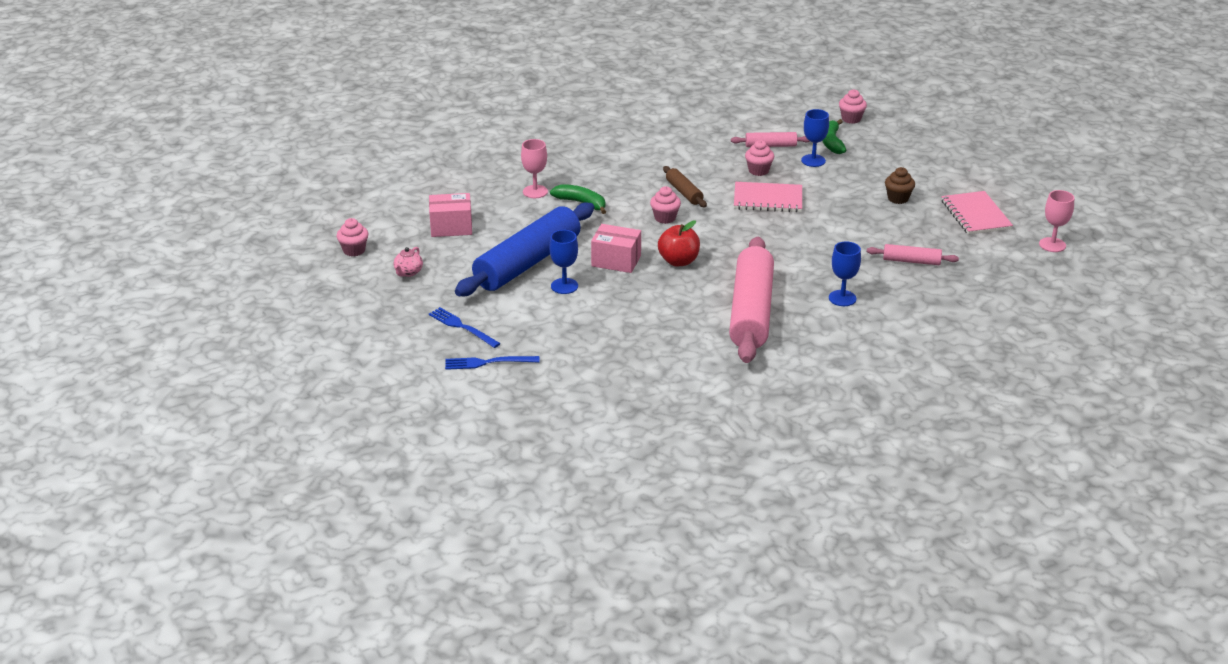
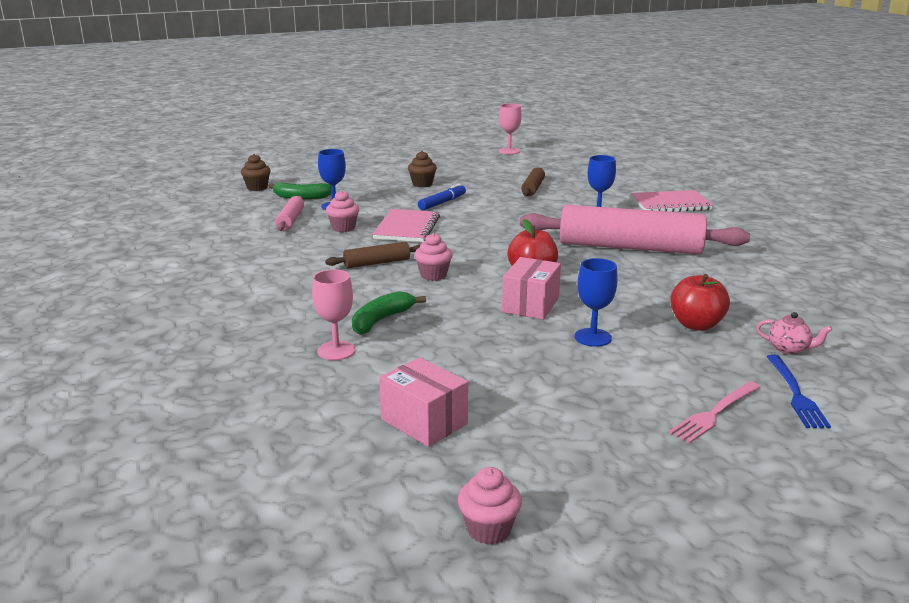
camera: 85 degrees left, 10 degrees down
(408, 272) = (566, 464): pink teapot -> pink teapot (789, 349)
(451, 227) = (424, 422): pink box -> pink box turned 45 degrees counterclockwise
(462, 327) = (714, 413): blue fork -> pink fork
(527, 263) = (534, 360): blue rolling pin -> none
(591, 332) = (696, 325): none -> red apple
(843, 212) = (442, 203): none -> blue marker
(851, 119) = (257, 187): pink cupcake -> brown cupcake
(911, 261) = (533, 188): pink rolling pin -> brown rolling pin
(975, 215) = (458, 165): pink notebook -> pink notebook (670, 204)

